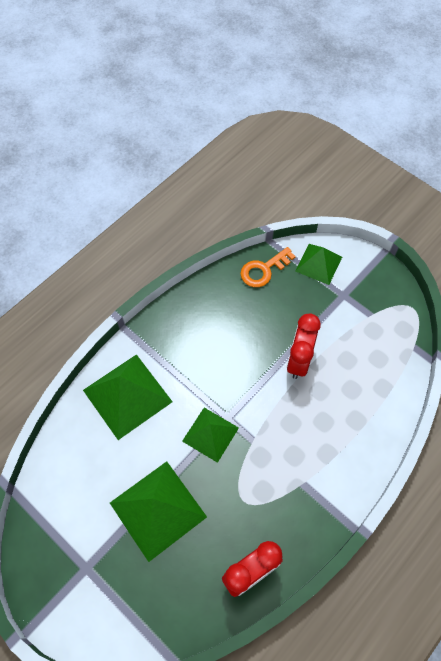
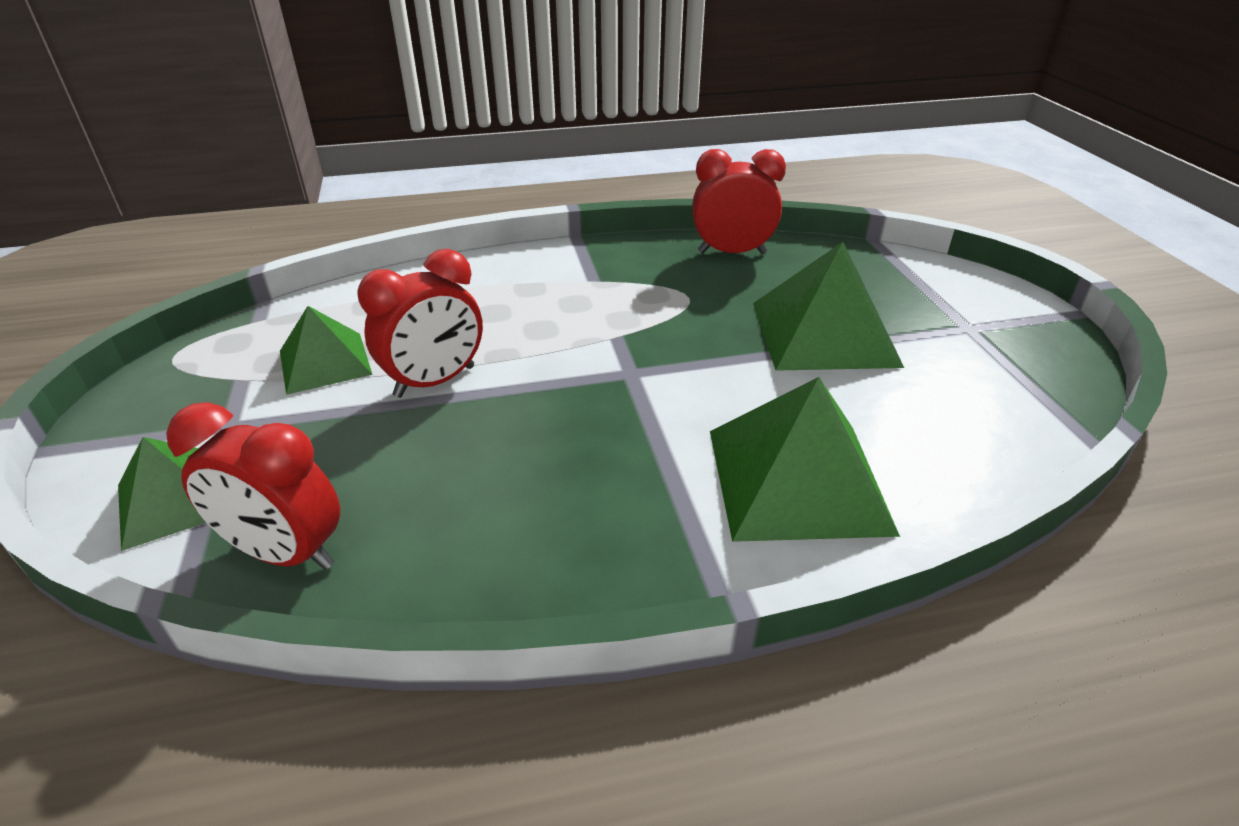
camera: 145 degrees left, 25 degrees down
(210, 434) = (676, 367): green pyramid -> green pyramid (325, 362)
(263, 270) = (286, 553): orange key -> red clock

